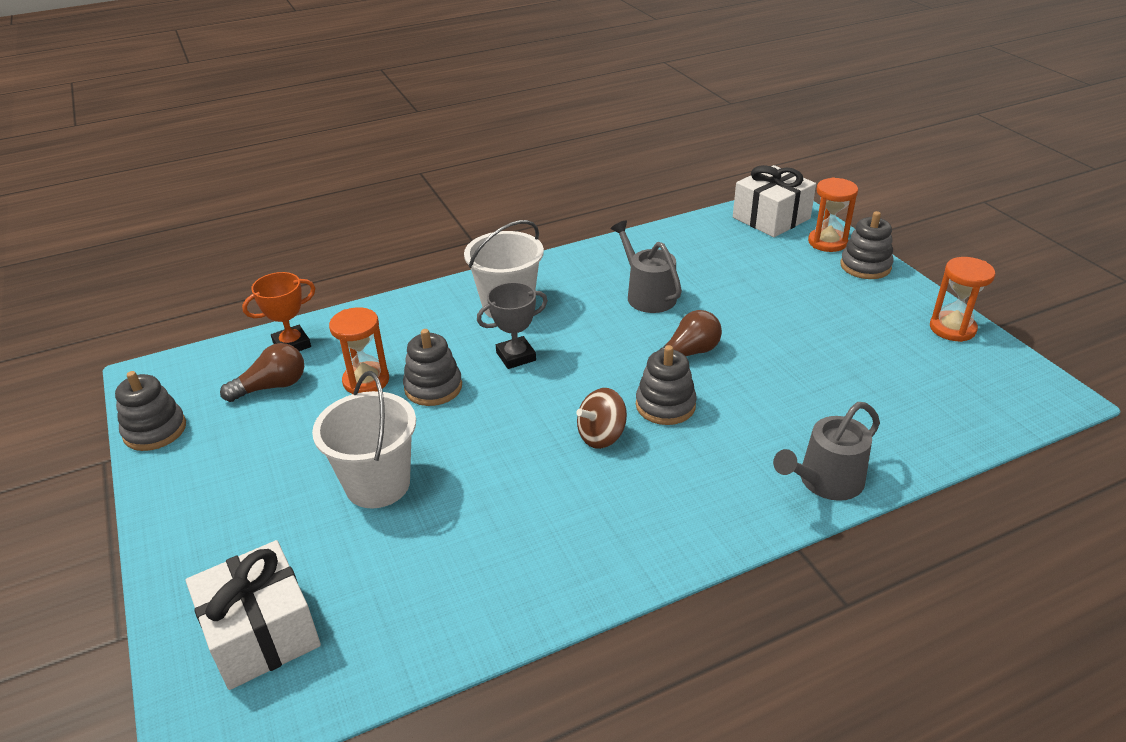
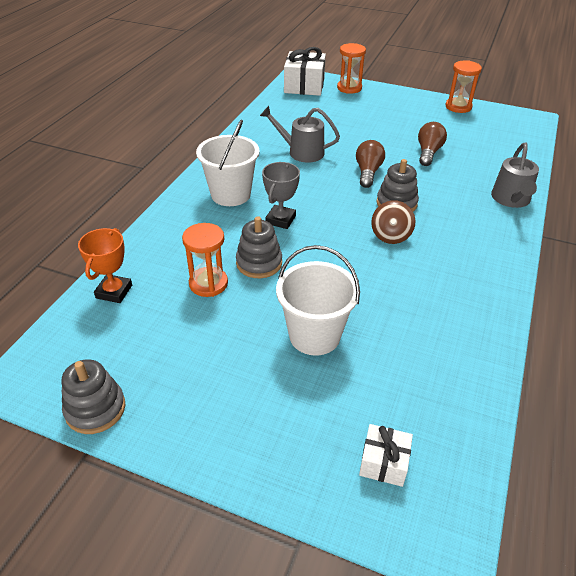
camera: 45 degrees left, 5 degrees up
(261, 633) = (383, 462): white gift -> white gift, size x0.55
(272, 386) = (144, 325): brown light bulb -> brown light bulb (428, 152)
(865, 266) = (383, 93): grey stacking toy -> none

